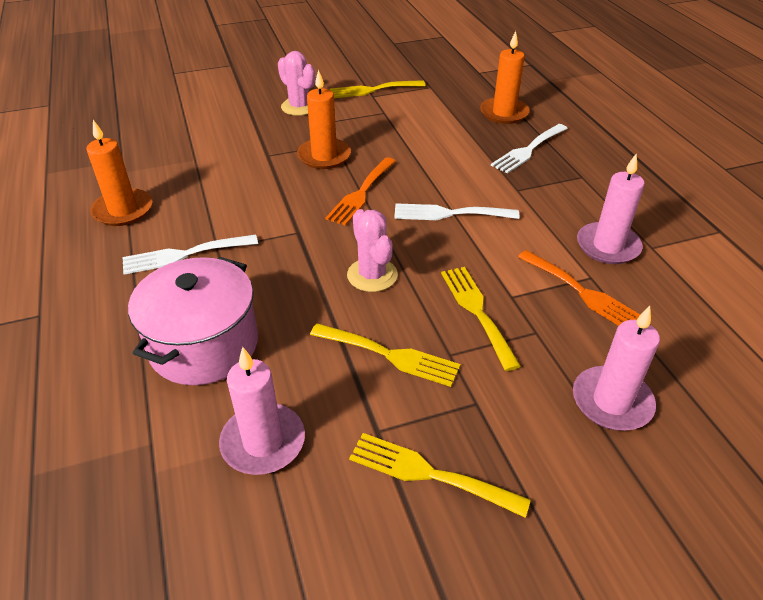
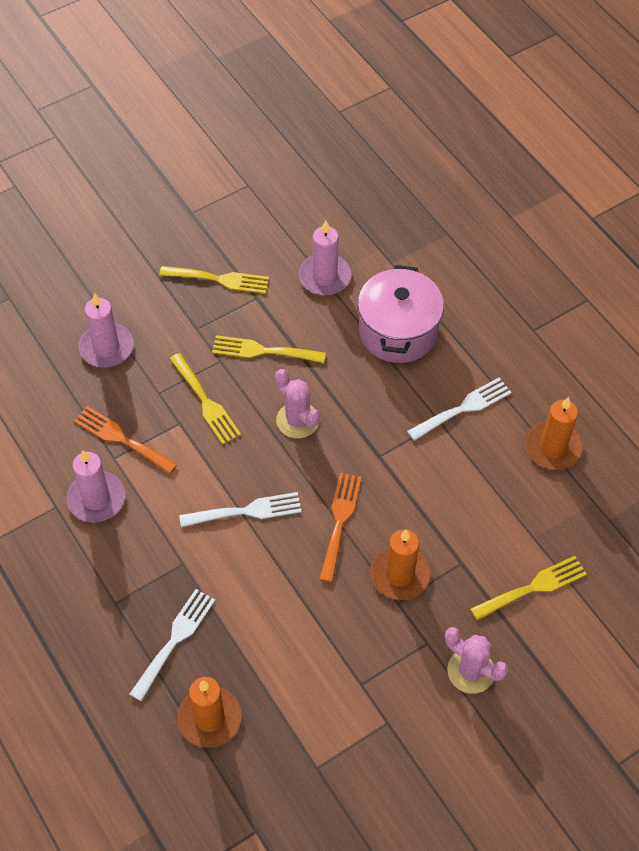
camera: 165 degrees right, 15 degrees up
(372, 90) = (393, 738): yellow fork -> yellow fork (533, 587)

